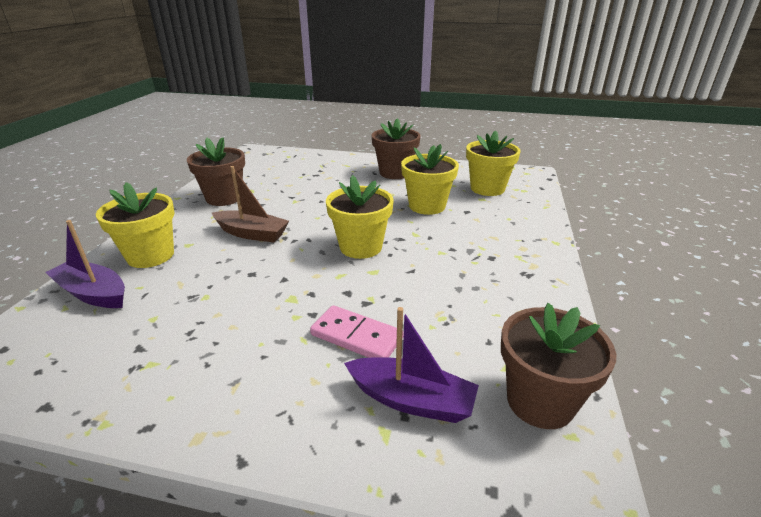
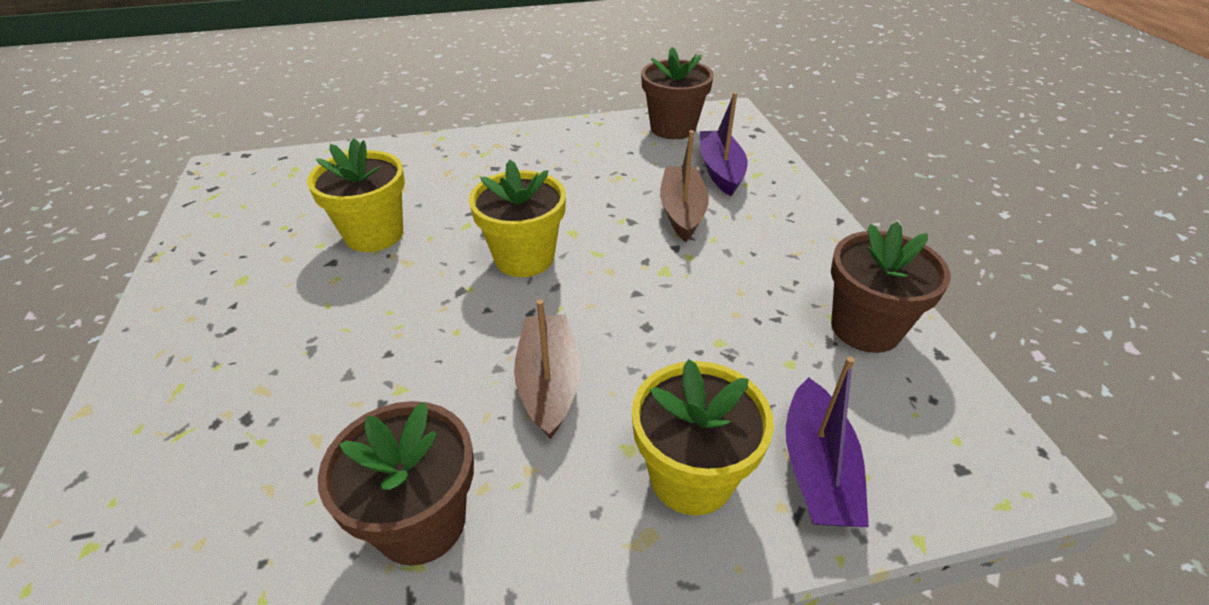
camera: 115 degrees left, 10 degrees up
(356, 336) = (682, 211): pink domino -> brown boat
(395, 173) = (228, 302): brown flower pot -> brown flower pot (865, 328)
(487, 188) = (294, 196): yellow flower pot -> none

